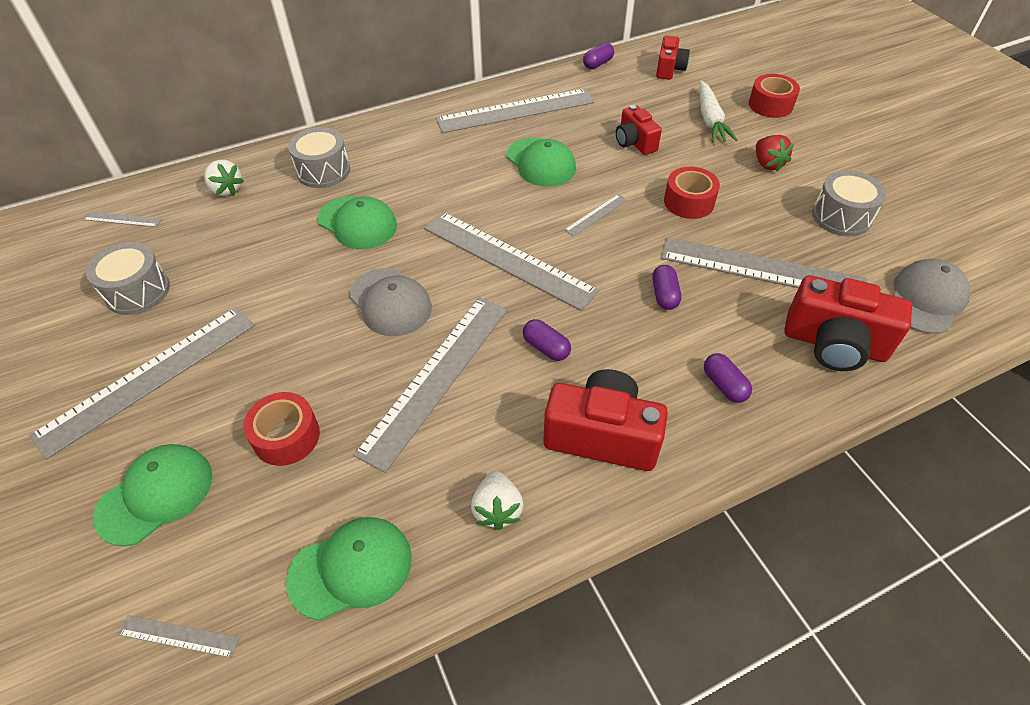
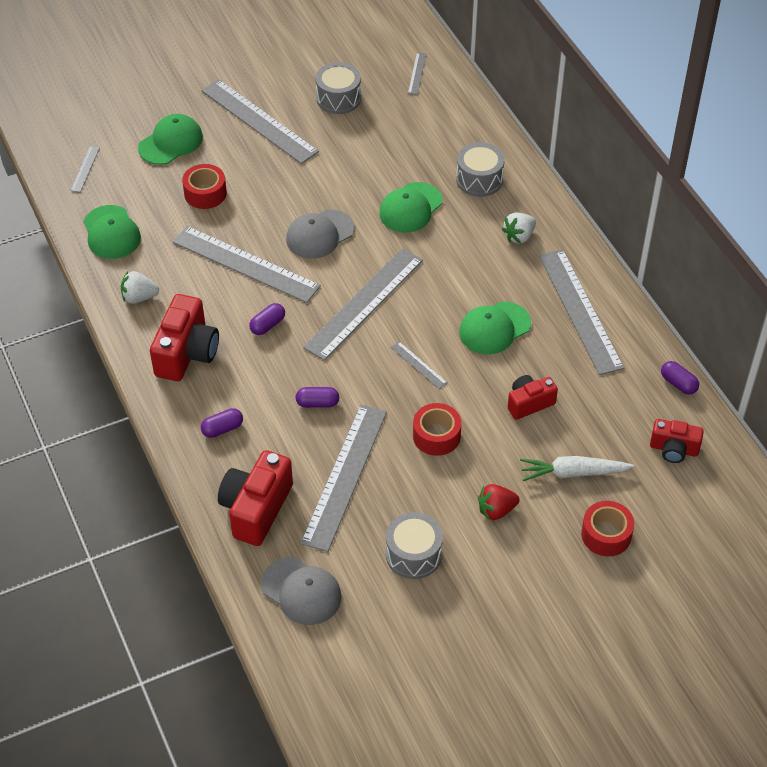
camera: 90 degrees right, 0 degrees up
(155, 495) = (171, 142): green cap -> green cap turned 90 degrees counterclockwise
(227, 189) = (453, 124): white strawberry -> white strawberry (519, 236)

